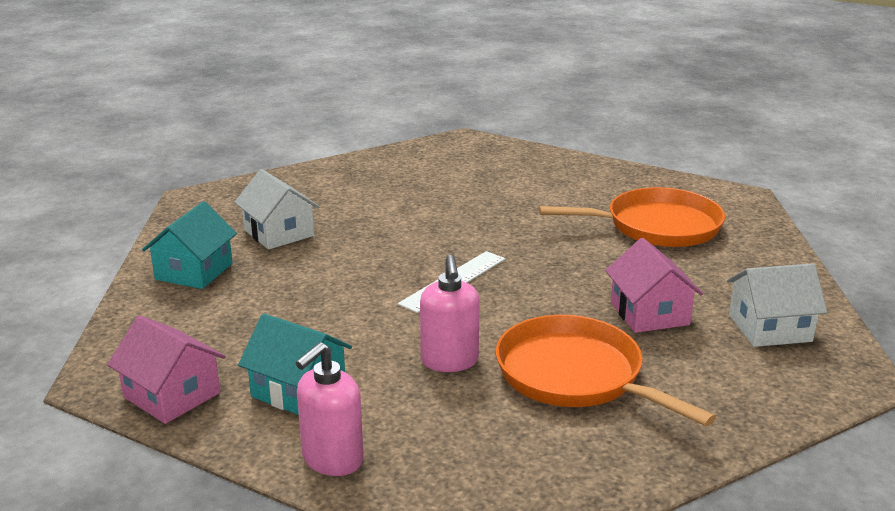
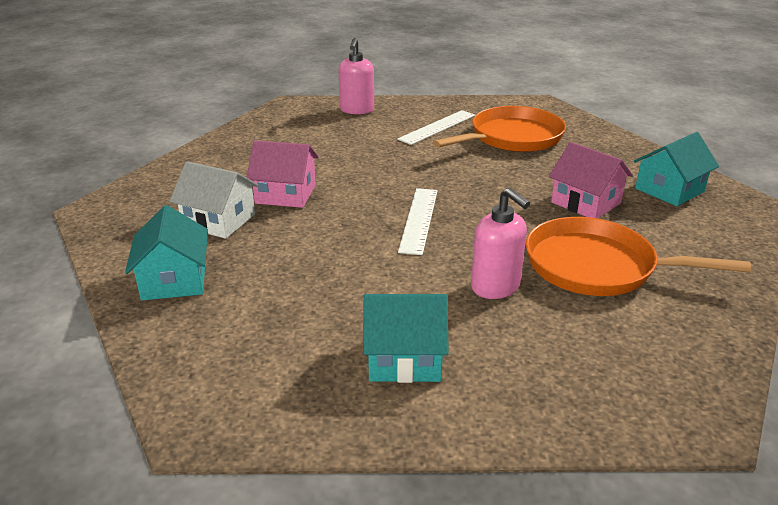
camera: 30 degrees left, 5 degrees up
(172, 395) = (291, 410): pink house -> pink house (285, 194)
(332, 459) = (508, 411): pink soap dispenser -> pink soap dispenser (357, 110)
(587, 196) = (437, 127): none -> white ruler
(769, 328) = (669, 190): white house -> turquoise house

